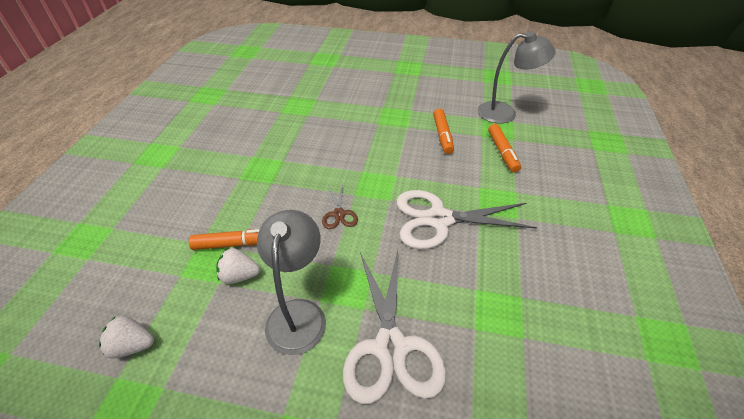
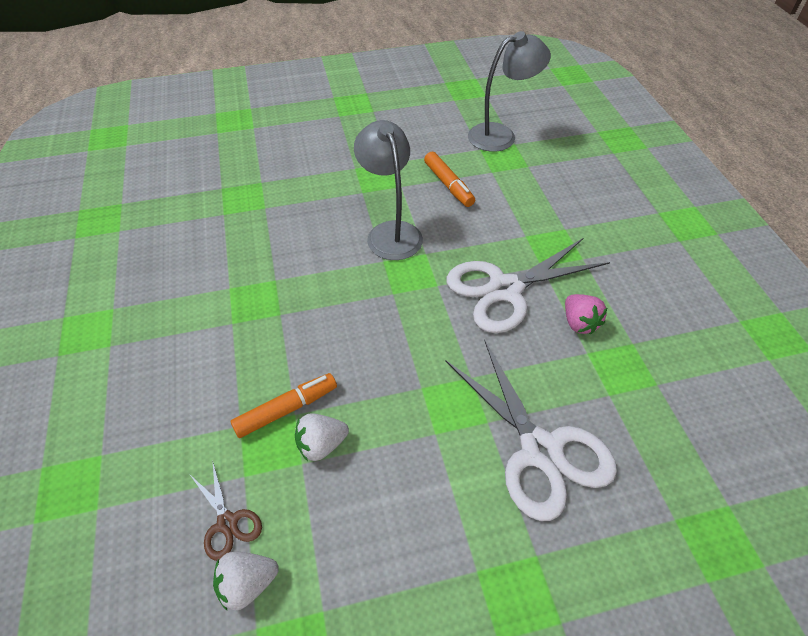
camera: 25 degrees left, 5 degrees up
(298, 313) = (421, 458): grey lamp -> grey lamp (390, 232)
(339, 214) = (390, 324): brown scissors -> brown scissors (227, 522)
(484, 264) = (579, 323): none -> pink strawberry
(502, 152) = (525, 185): orange marker -> none

